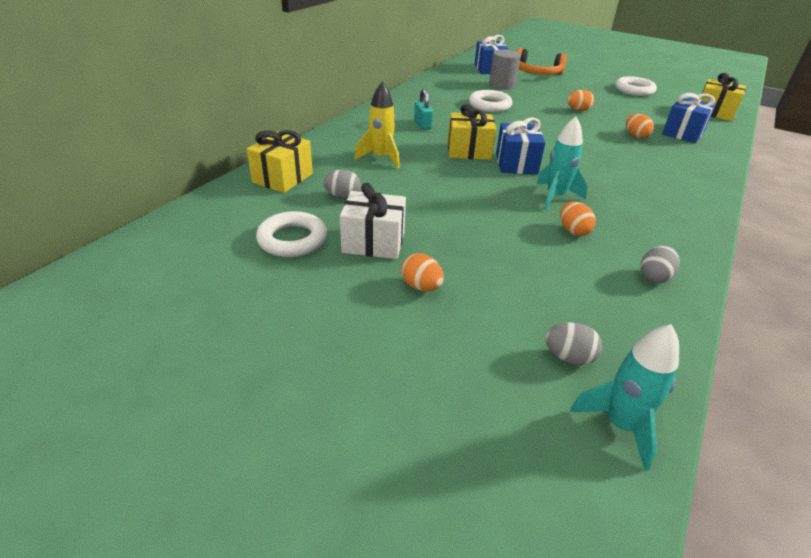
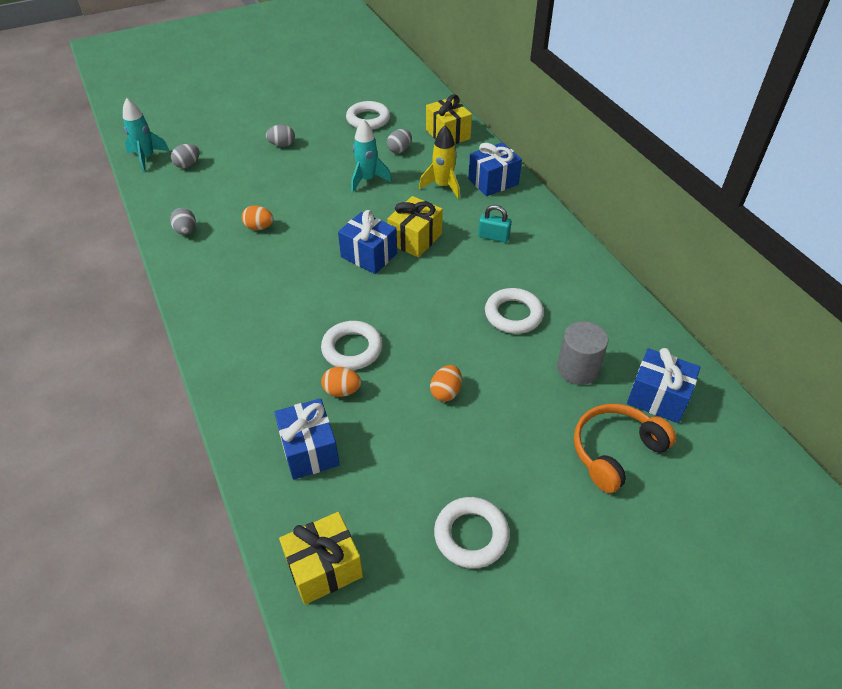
camera: 125 degrees right, 10 degrees up
(347, 139) = (493, 181): none -> blue gift
(373, 242) = (336, 144): white gift -> none
(421, 286) = (282, 145): orange egg -> grey egg
(555, 197) = (302, 245): turquoise rocket -> turquoise rocket (367, 180)
(604, 142) = (352, 349): none -> white ring

